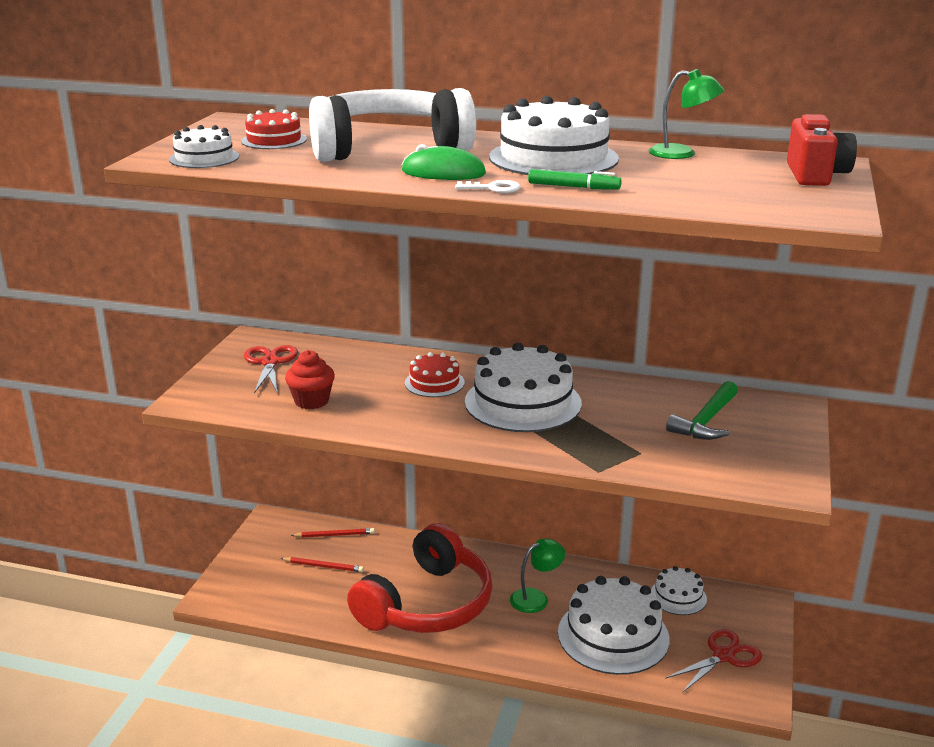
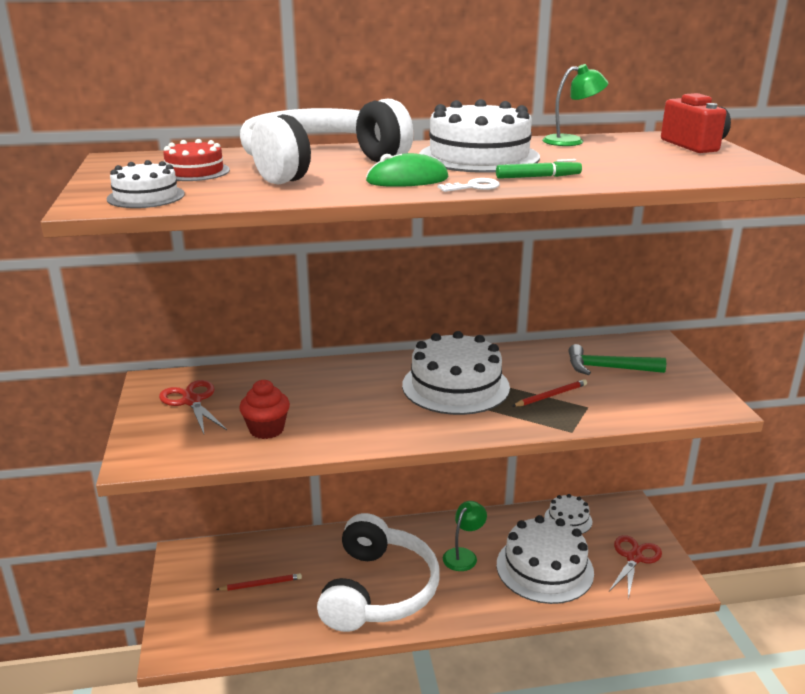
camera: 25 degrees left, 0 degrees up
(335, 535) = (252, 551): red pencil -> red pencil (551, 395)
(427, 604) = (378, 590): red headphones -> white headphones
(434, 383) = (364, 386): red cake -> none
(706, 421) = (608, 368): green hammer -> green hammer turned 90 degrees clockwise

